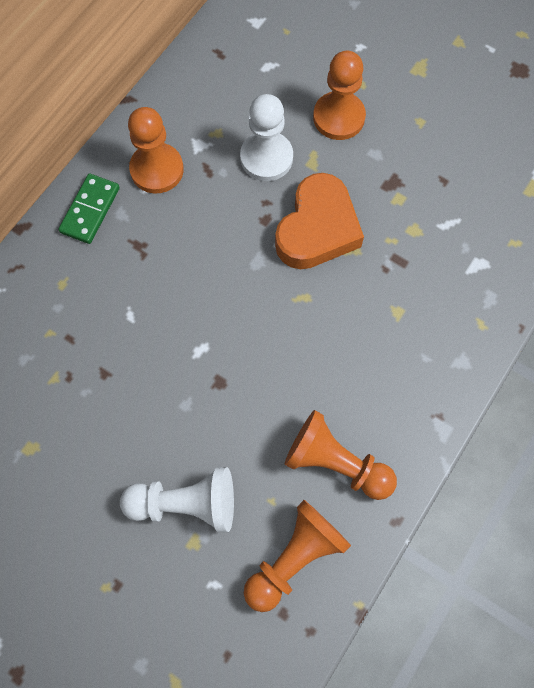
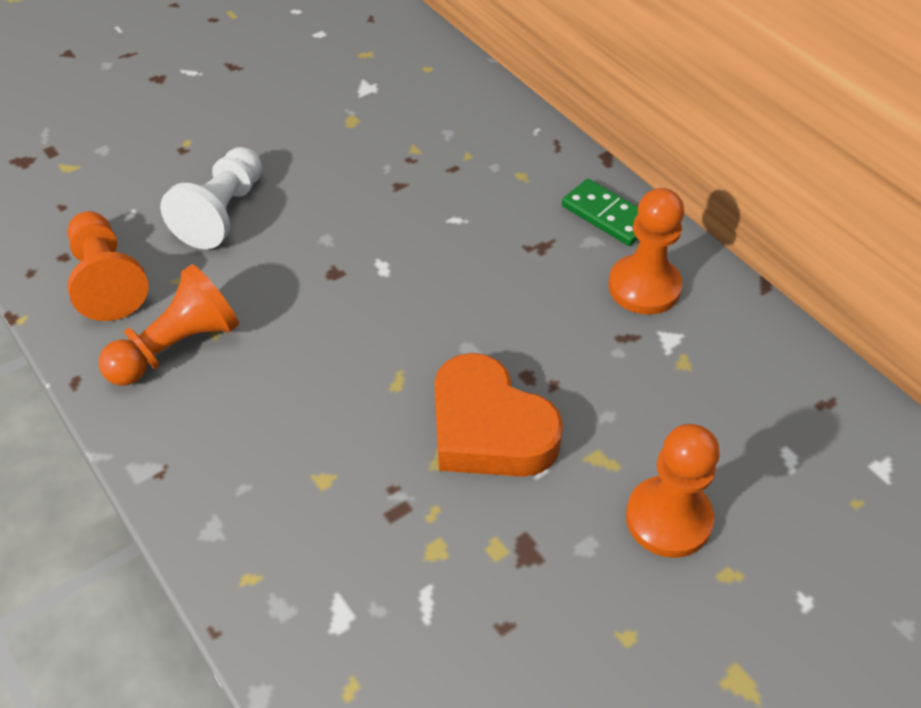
camera: 110 degrees right, 20 degrees down
(266, 158) = (624, 406): white pawn -> none

